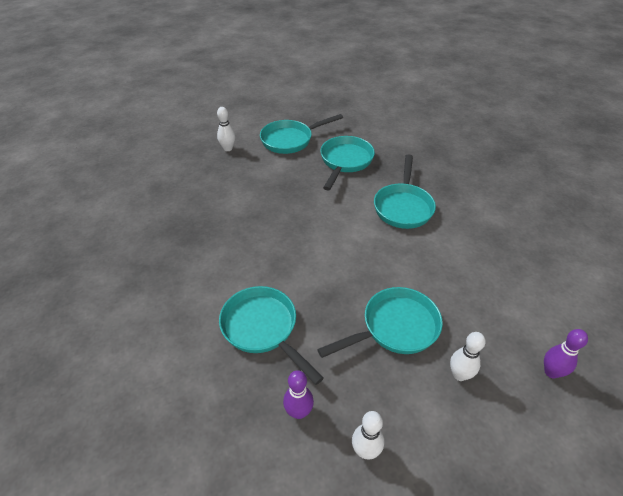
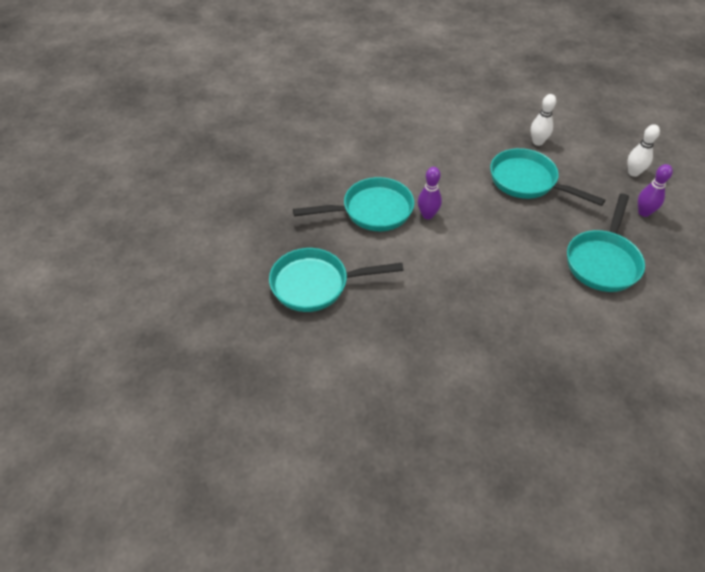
camera: 115 degrees left, 5 degrees up
(228, 148) = (360, 442): white bowling pin -> none
(290, 140) = (295, 366): turquoise pan -> none
(551, 372) = (496, 103): purple bowling pin -> purple bowling pin (427, 215)

